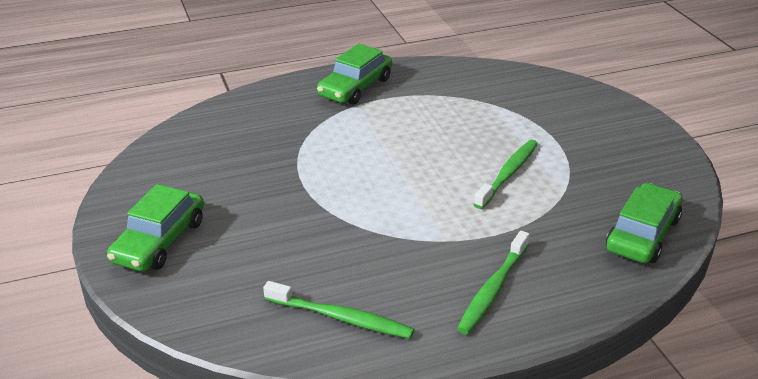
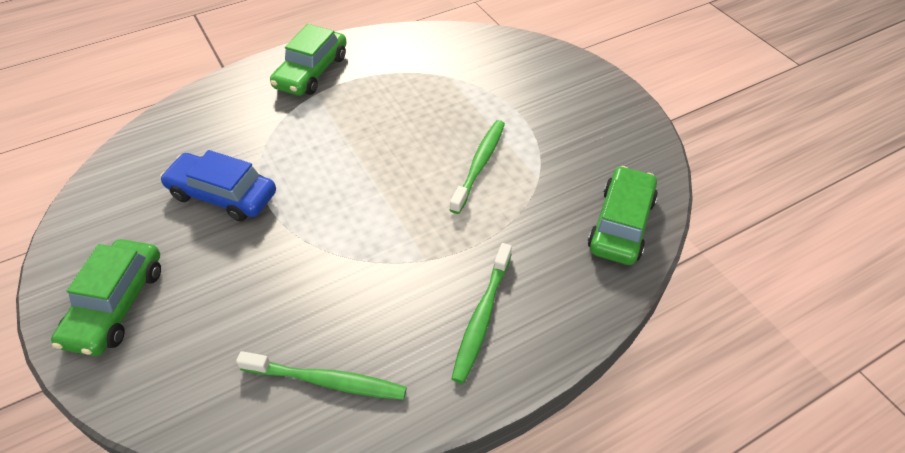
camera: 10 degrees left, 15 degrees up
(262, 172) = (223, 195): none -> blue car

